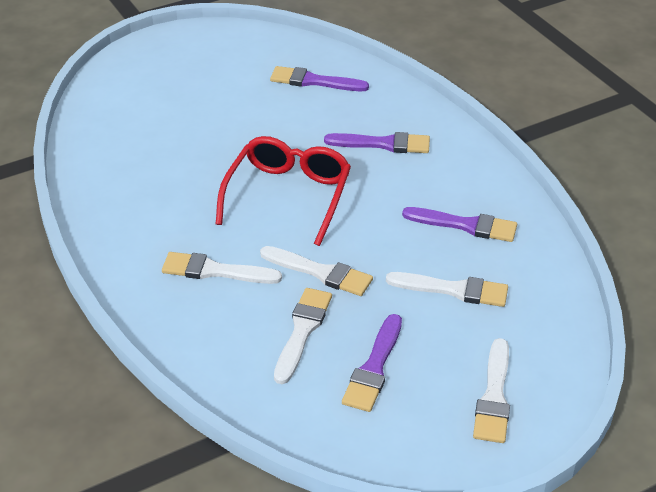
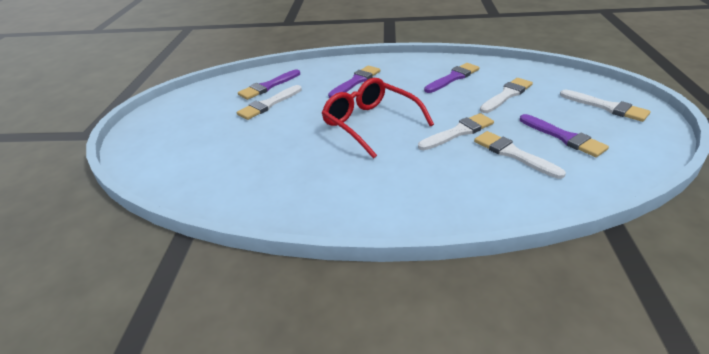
camera: 55 degrees left, 5 degrees down
(215, 271) = (423, 173): white brush -> white brush (268, 104)

